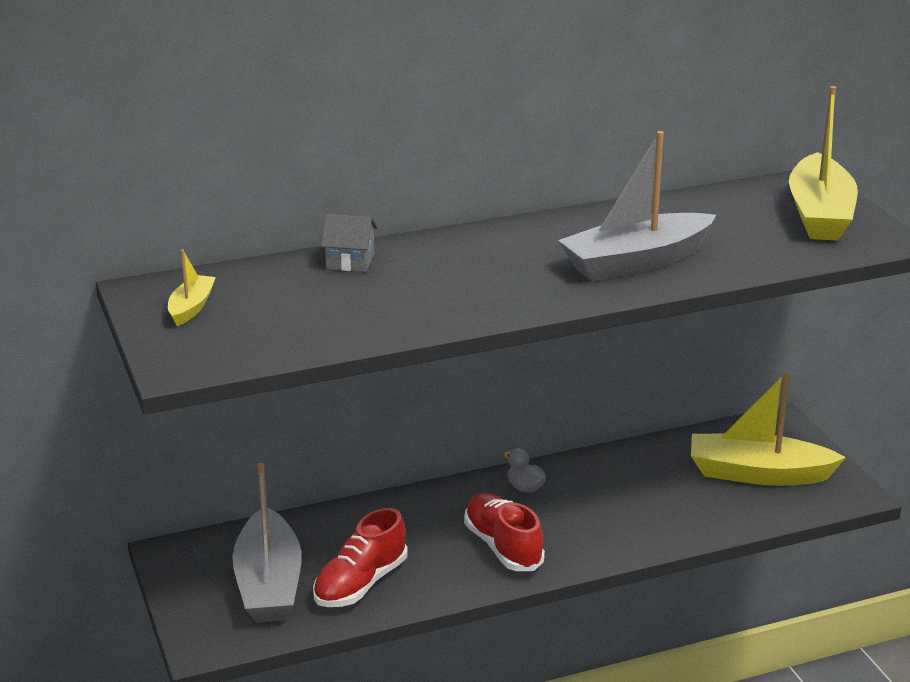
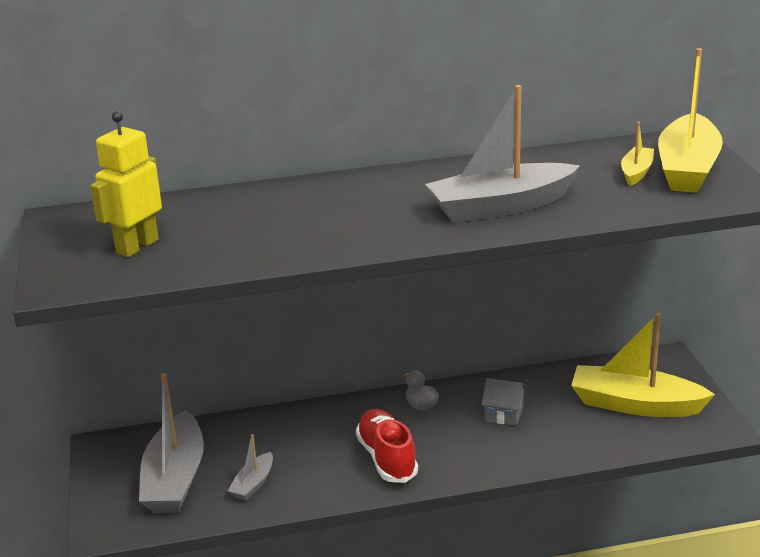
camera: 10 degrees right, 0 degrees up
(191, 308) = (92, 234): yellow boat -> yellow boat (636, 172)
(250, 320) = (137, 246): none -> yellow robot
(350, 261) = (246, 198): grey house -> grey house (504, 414)
(360, 584) = (253, 484): red shoe -> grey boat

